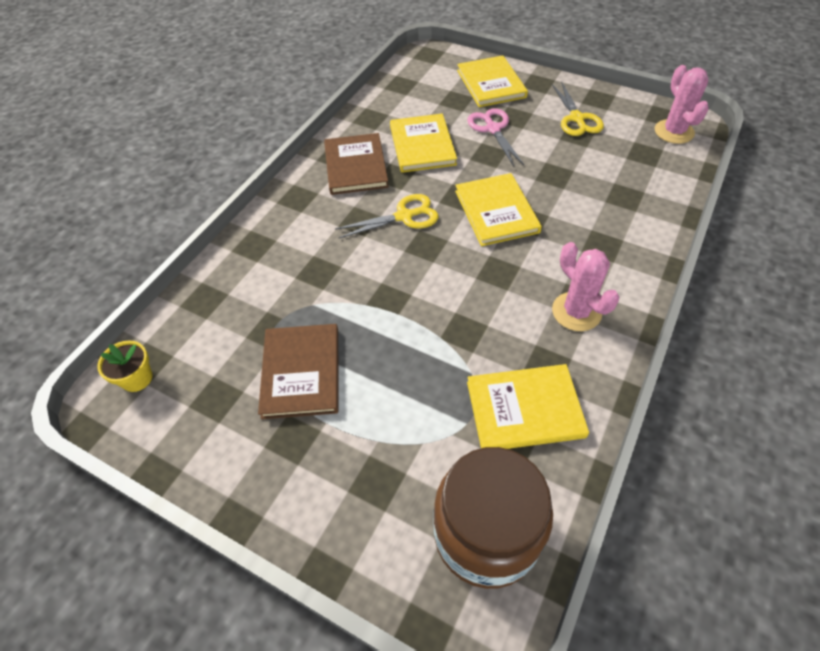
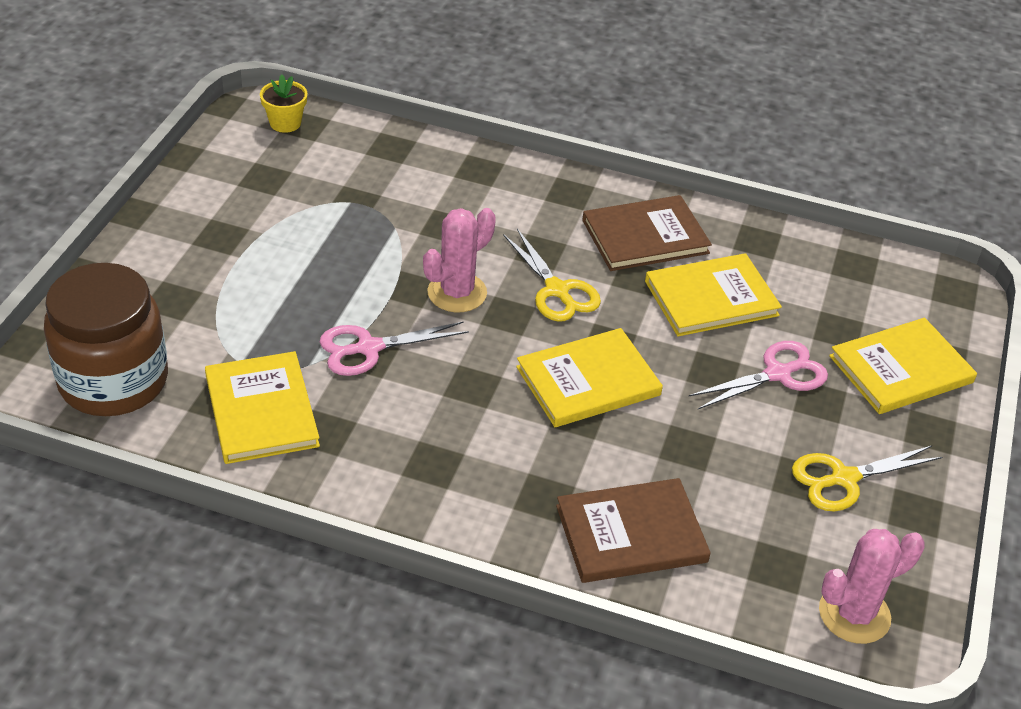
camera: 75 degrees right, 10 degrees down
(301, 372) = (300, 231): brown book -> brown book (631, 534)
(455, 331) = (368, 348): none -> pink scissors
(576, 312) = (414, 462): pink cactus -> pink cactus (457, 293)

